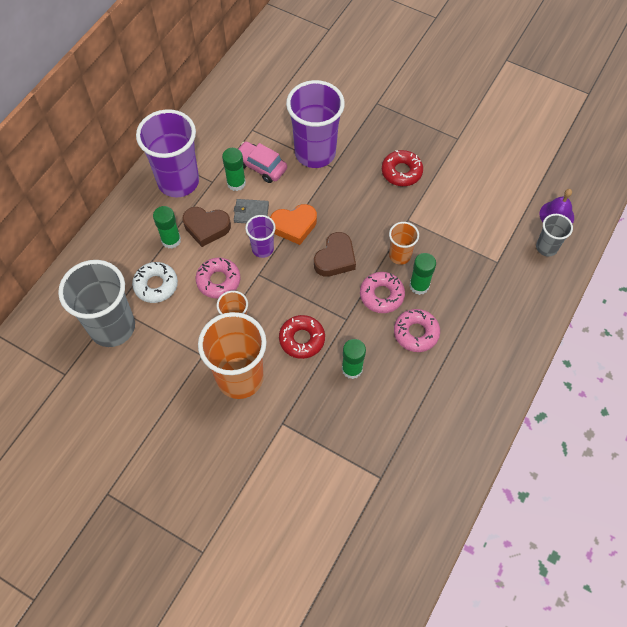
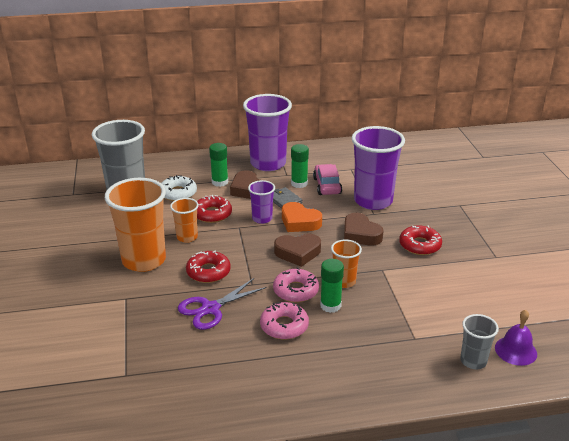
camera: 50 degrees right, 30 degrees down
(218, 281) = (212, 214): pink donut -> red donut
(351, 198) = (360, 234): none -> brown heart
(352, 369) = (210, 309): green glue stick -> purple scissors

